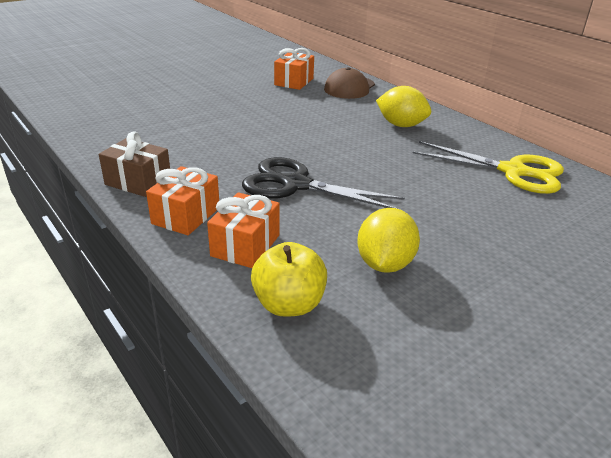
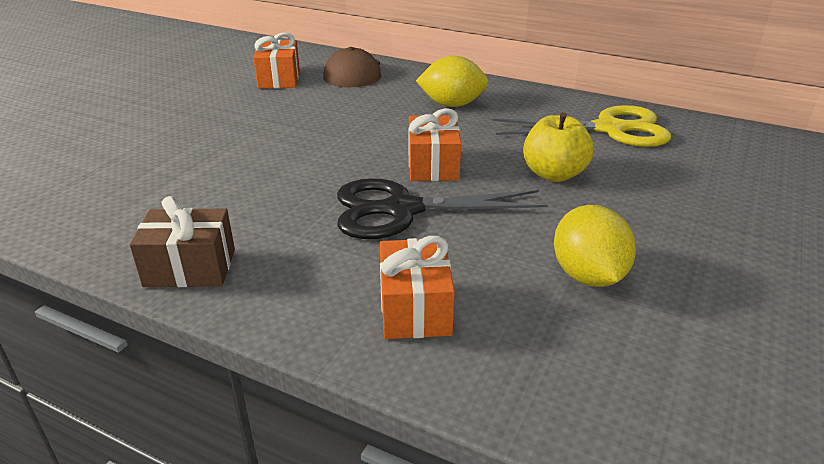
camera: 25 degrees left, 0 degrees up
(186, 215) = (302, 294): orange gift -> orange gift (433, 165)
(289, 304) = (535, 366): yellow apple -> yellow apple (554, 174)

